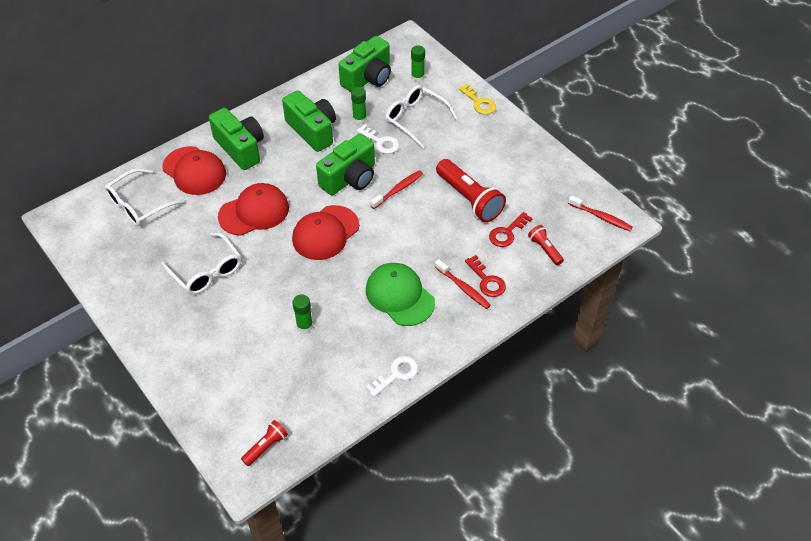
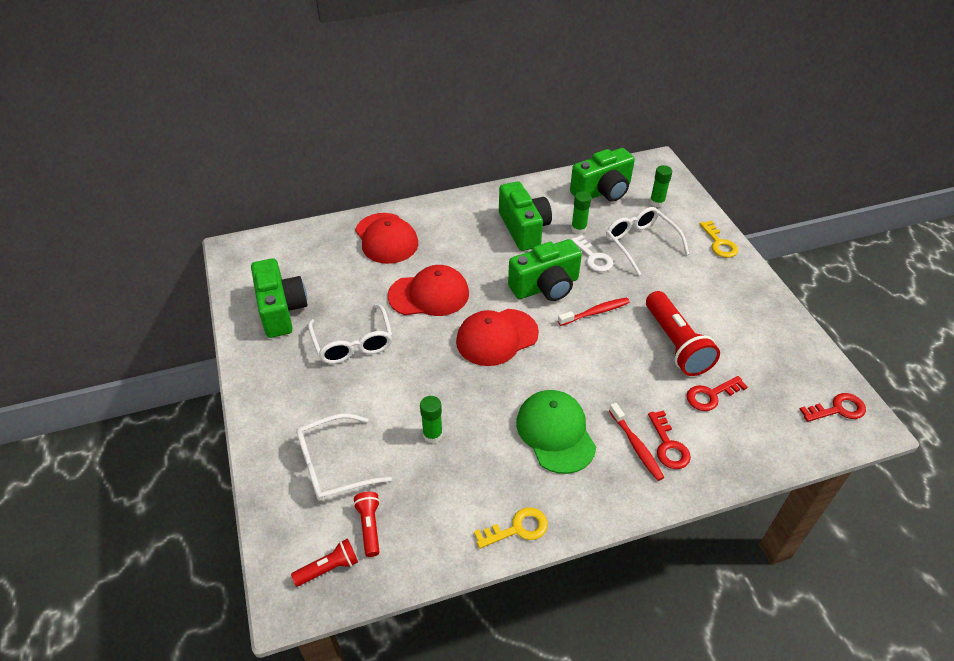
camera: 20 degrees right, 5 degrees down
(139, 205) = (317, 257): white glasses -> white glasses (333, 465)
(240, 148) = (442, 228): green camera -> green camera (281, 310)
(396, 374) = (517, 528): white key -> yellow key
(544, 249) = (753, 428): red flashlight -> red flashlight (369, 527)
(601, 217) = (838, 409): red toothbrush -> red key

